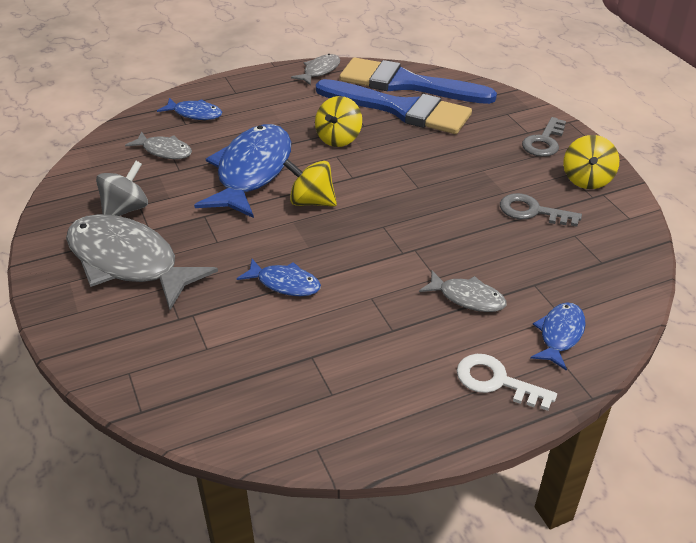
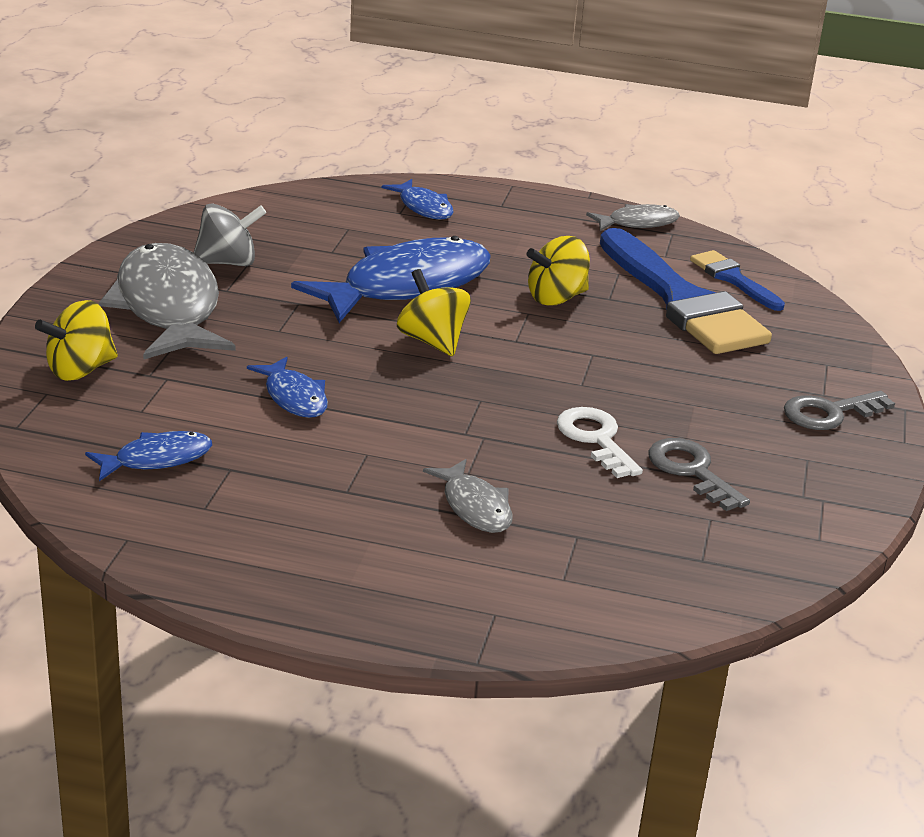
camera: 35 degrees right, 10 degrees down
(164, 151) = (340, 228): grey fish -> none
(406, 84) = (733, 279): blue brush -> blue brush, size x0.49
(496, 381) = (389, 590): white key -> white key (595, 439)
(560, 334) = (531, 592): blue fish -> blue fish (157, 459)
(586, 180) = (824, 476): yellow spinning top -> yellow spinning top (80, 370)

